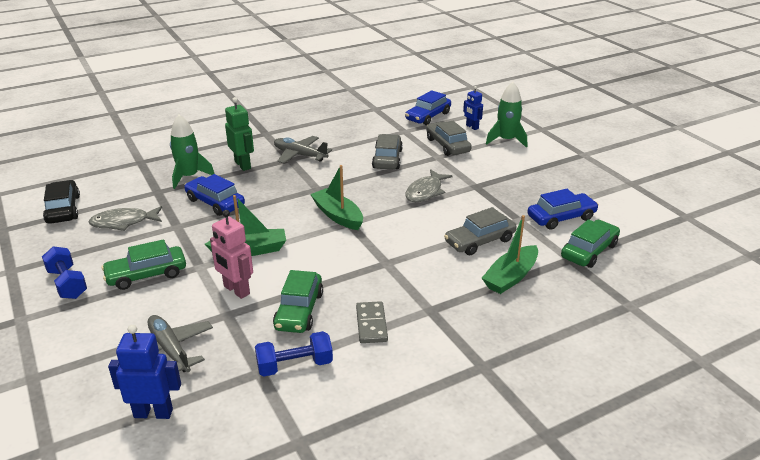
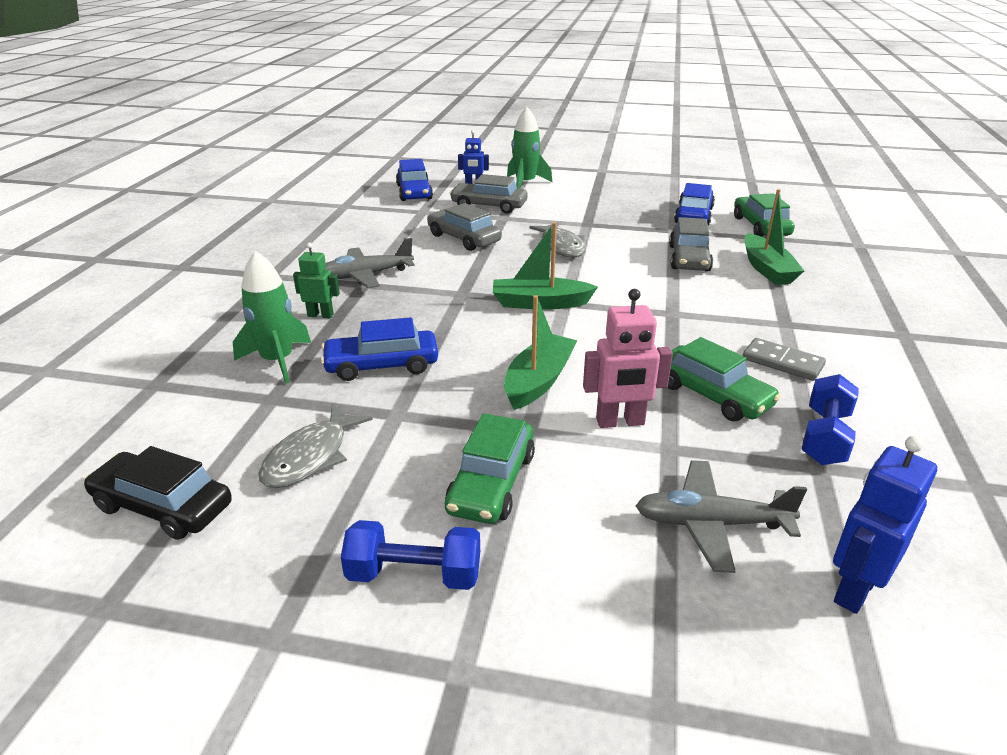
camera: 50 degrees left, 0 degrees up
(243, 165) = (320, 315): green robot -> green robot, size x0.66

